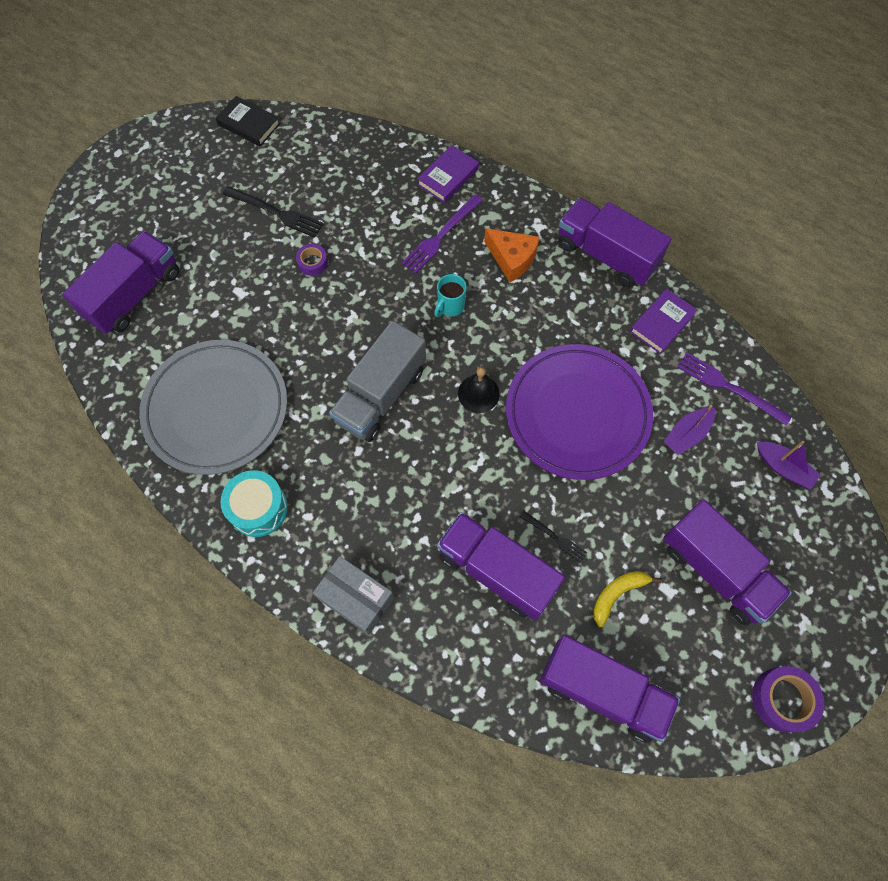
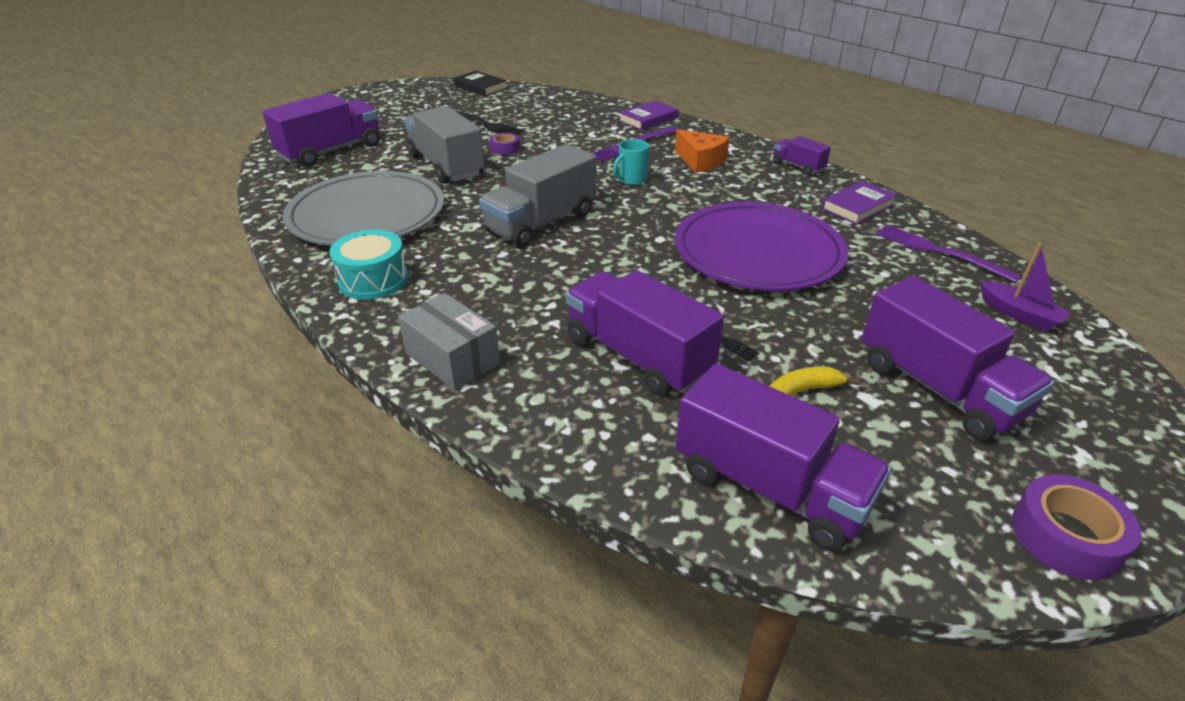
camera: 10 degrees right, 30 degrees down
(263, 307) = (446, 166): none -> grey truck
(478, 393) = (647, 230): black bell -> none
(606, 255) = (798, 166): purple truck -> purple truck, size x0.50
(687, 434) = (890, 278): purple boat -> none

